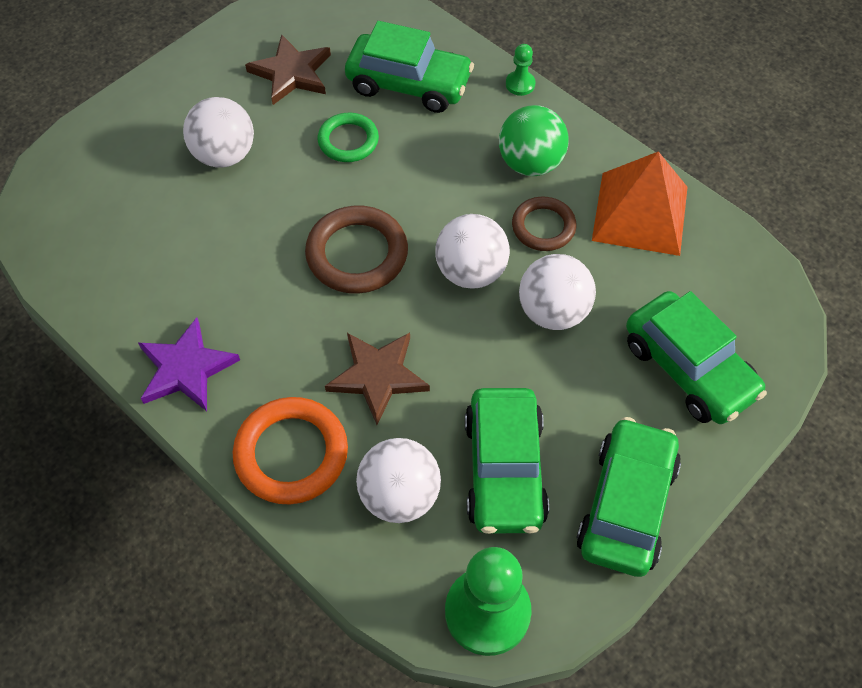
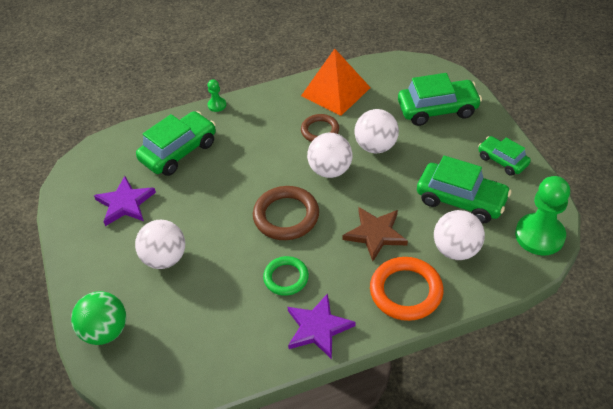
camera: 60 degrees left, 10 degrees down
(291, 73) = (125, 203): brown star -> purple star
(348, 141) = (200, 193): green ring -> green ring (286, 278)
(530, 163) = (274, 120): green ball -> green ball (106, 331)
(626, 505) = (502, 160): green car -> green car, size x0.60

